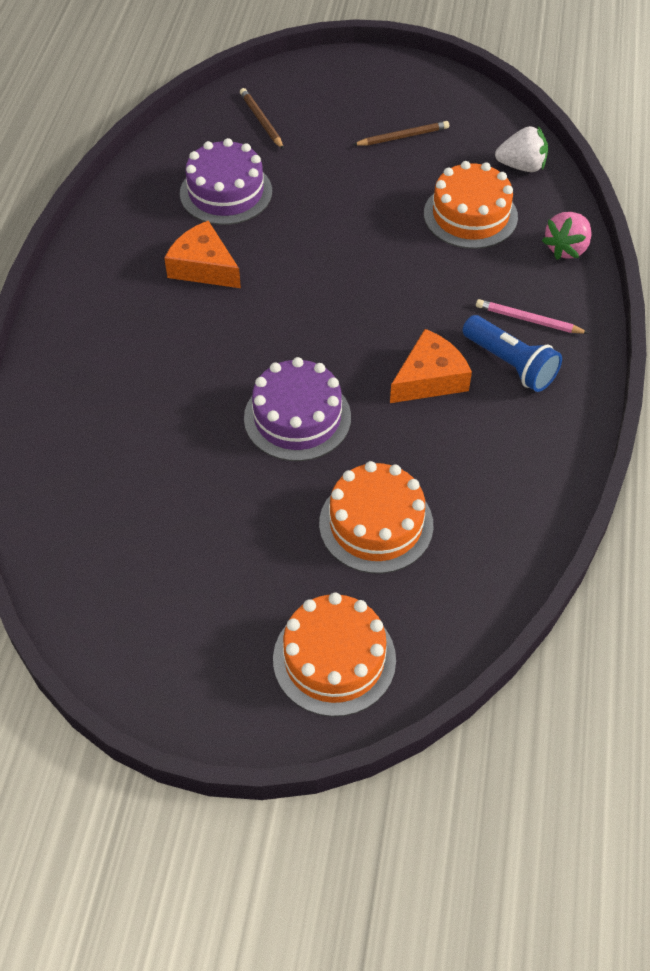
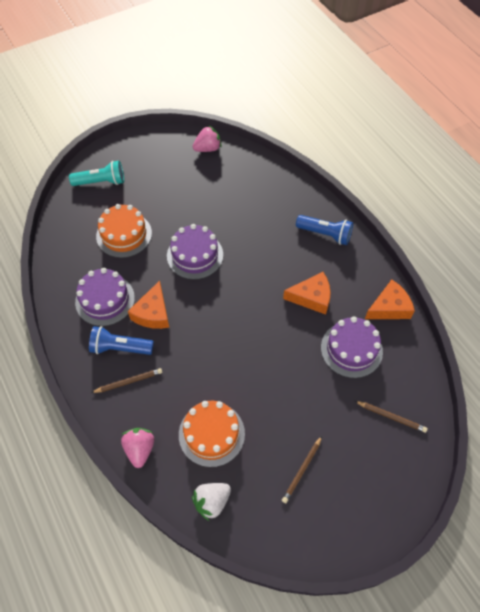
camera: 140 degrees right, 5 degrees up
(85, 590) = (207, 148): none -> pink strawberry
(88, 325) = (325, 234): none -> blue flashlight
(128, 201) = (389, 307): none -> orange cheese
(334, 659) = (101, 182): orange cake -> turquoise flashlight
(485, 440) = (105, 300): none -> purple cake
(528, 320) = (129, 381): pink pencil -> brown pencil

